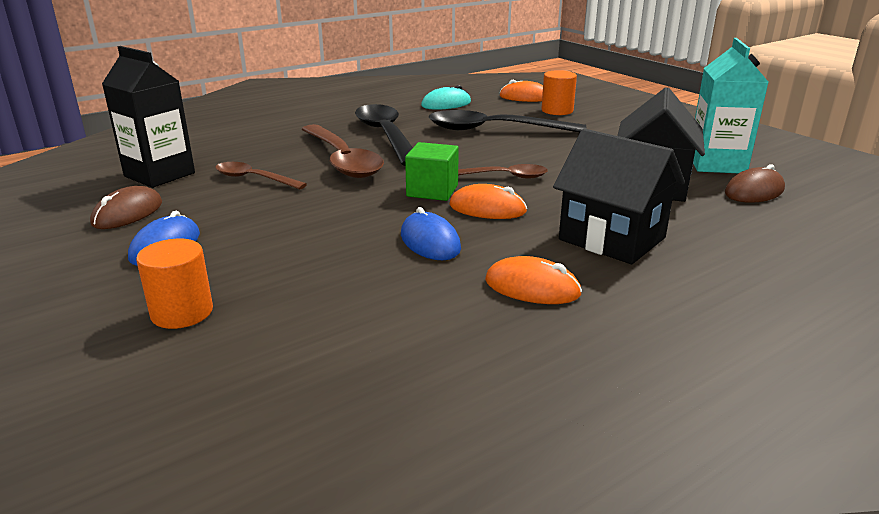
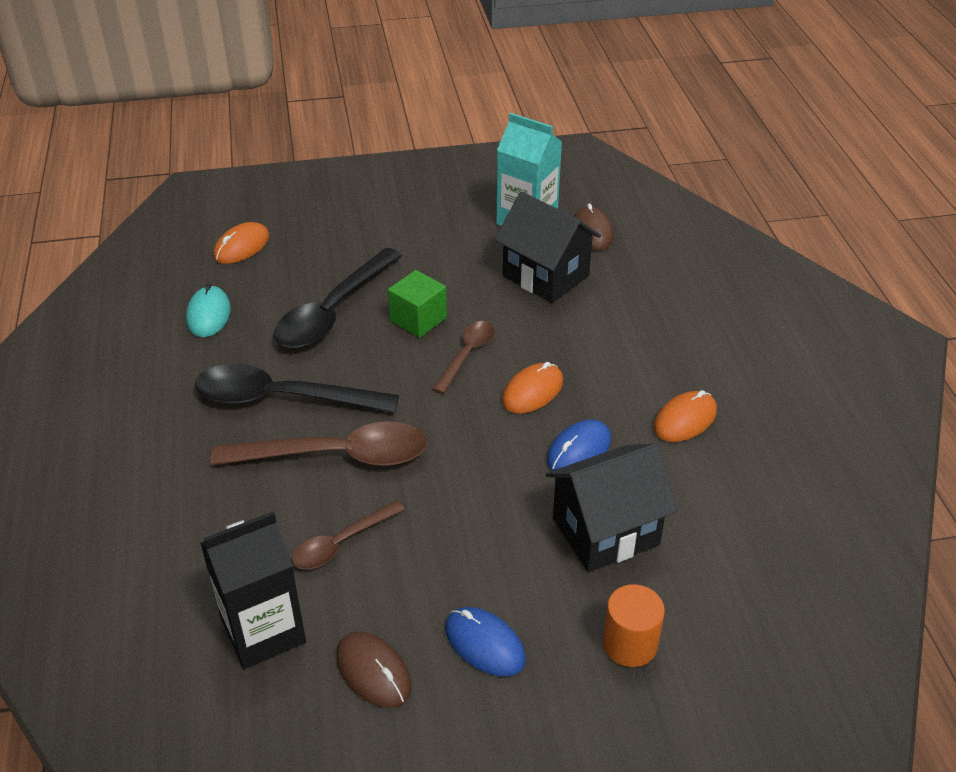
camera: 65 degrees left, 15 degrees up
(430, 241) = (579, 450): blue mouse -> blue mouse turned 45 degrees counterclockwise
(432, 191) = (469, 413): green cube -> green cube (418, 319)
(557, 111) = (310, 244): orange cylinder -> none
(612, 239) = (630, 345): black house -> black house (605, 531)

